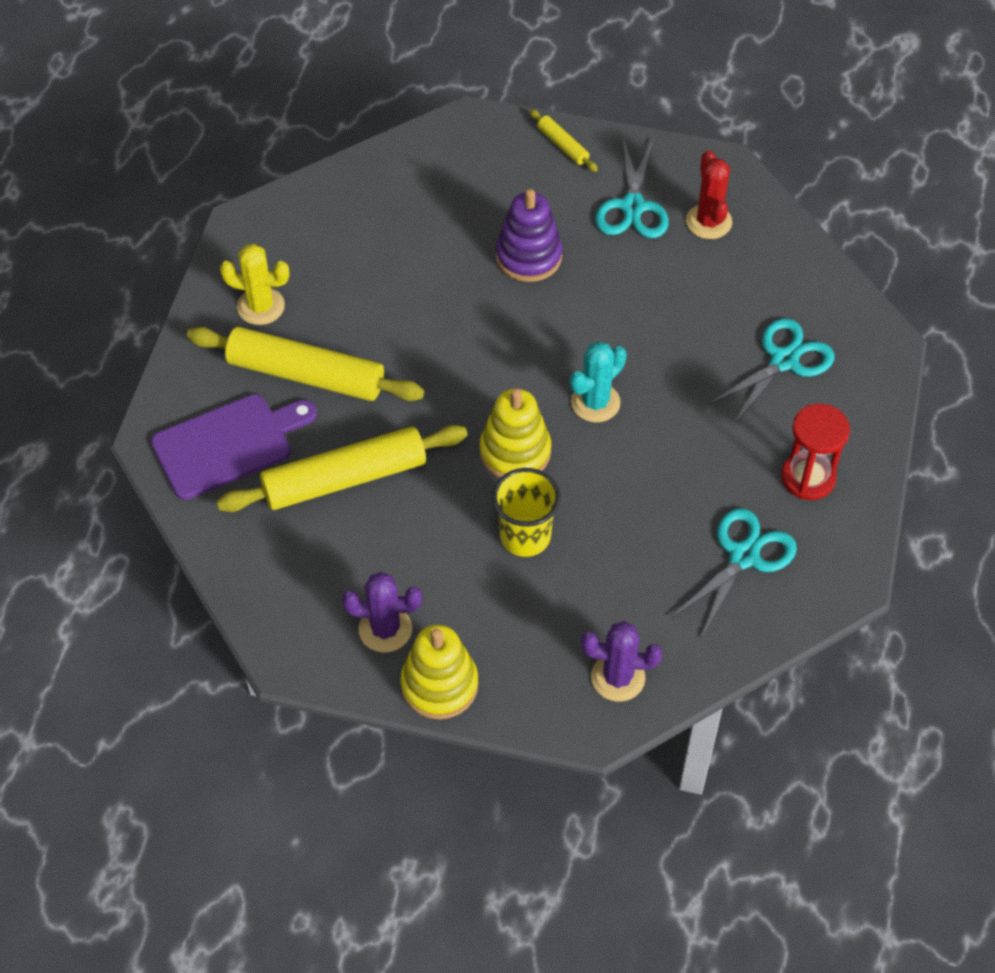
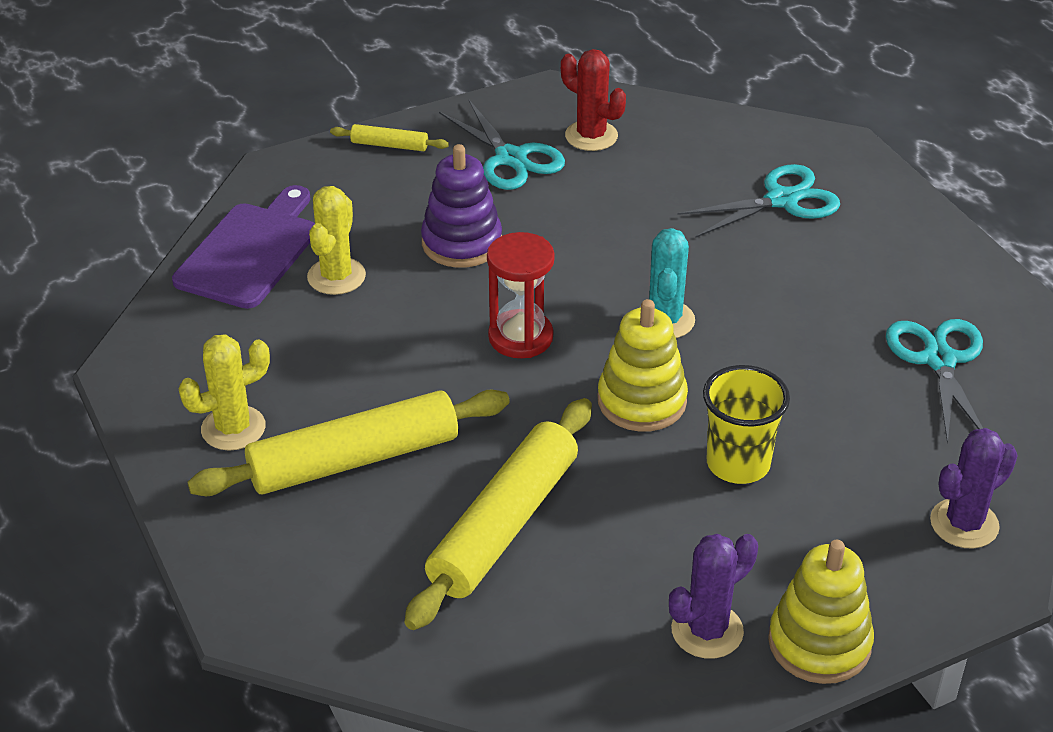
camera: 40 degrees left, 15 degrees down
(228, 444) = (341, 571): purple cutting board -> purple cutting board (250, 251)
(425, 233) = (336, 276): none -> yellow cactus
(783, 361) = (781, 200): turquoise scissors -> turquoise scissors turned 60 degrees clockwise
(808, 477) = (911, 271): red hourglass -> red hourglass (520, 337)

